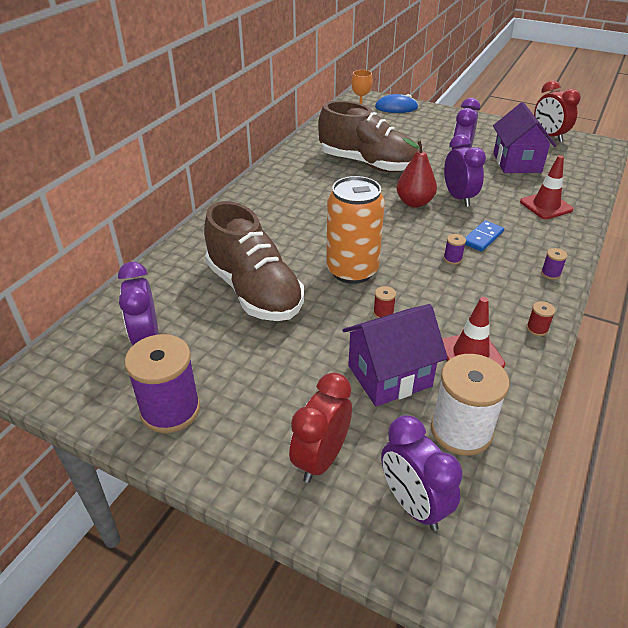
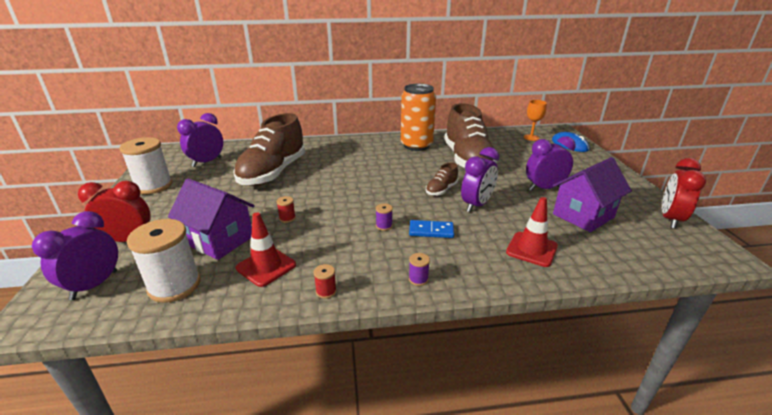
camera: 55 degrees right, 10 degrees down
(170, 410) = (154, 186): purple spool -> white spool
(352, 271) = (325, 194): orange can -> orange can (416, 145)
(414, 203) = (441, 190): red pear -> brown shoe

